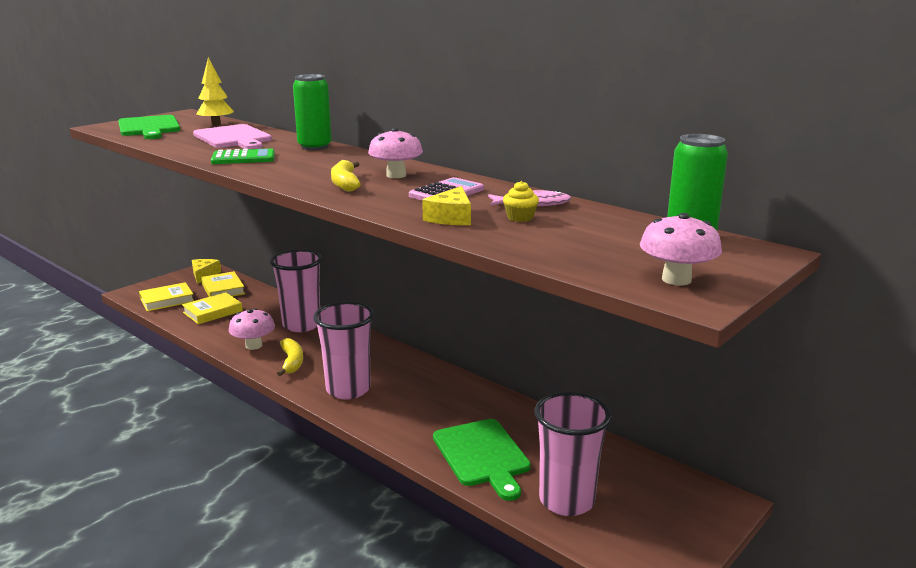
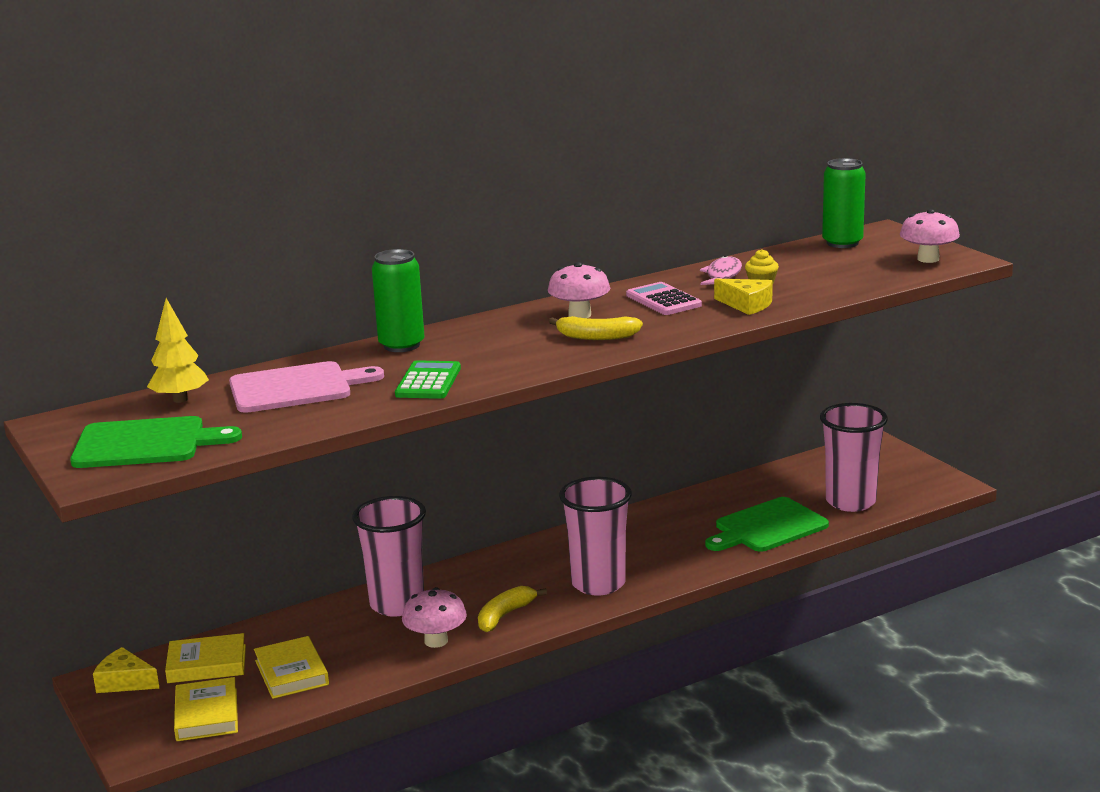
camera: 70 degrees left, 0 degrees up
(292, 362) = (505, 615): yellow banana -> yellow banana turned 60 degrees counterclockwise
(482, 455) = (767, 527): green cutting board -> green cutting board turned 150 degrees clockwise

